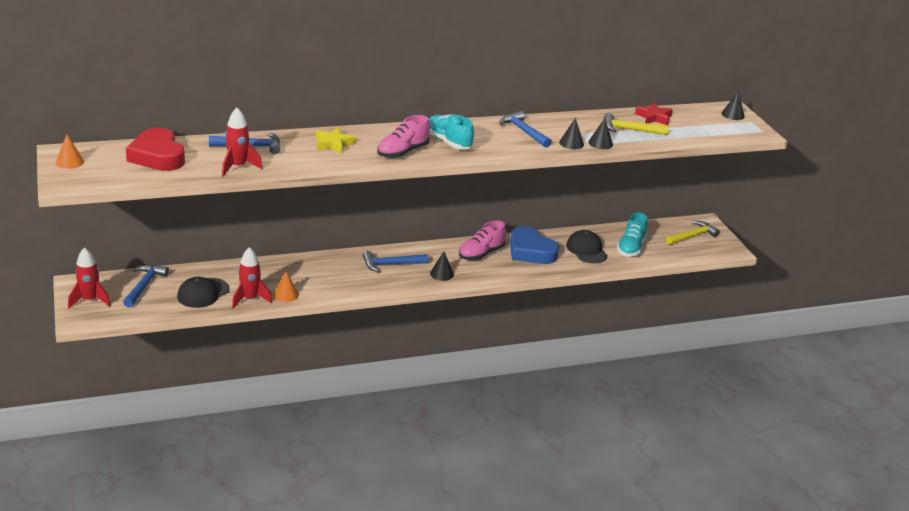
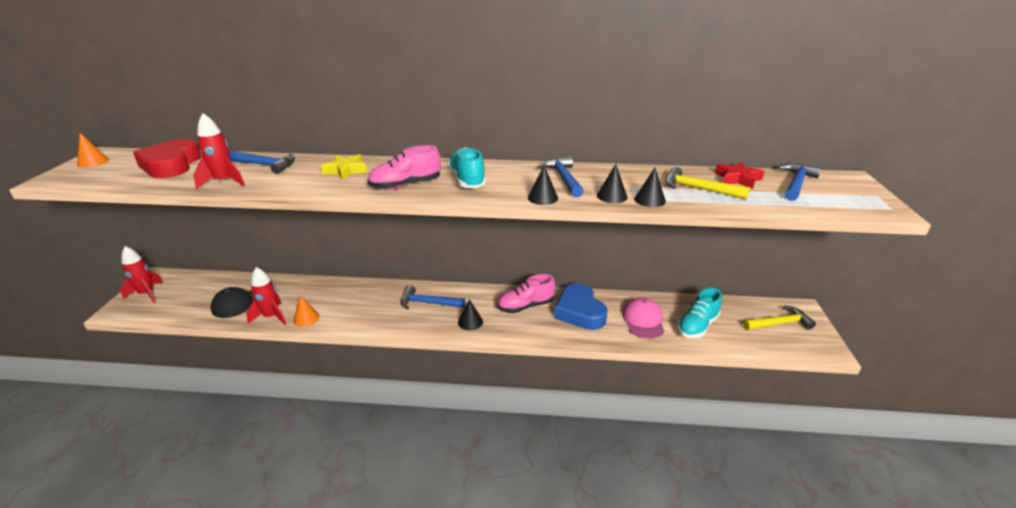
camera: 25 degrees right, 0 degrees up
(144, 286) = (202, 288): blue hammer -> blue hammer (796, 183)
(586, 250) = (643, 320): black cap -> pink cap
(732, 115) = (850, 185): black cone -> black cone (542, 198)

